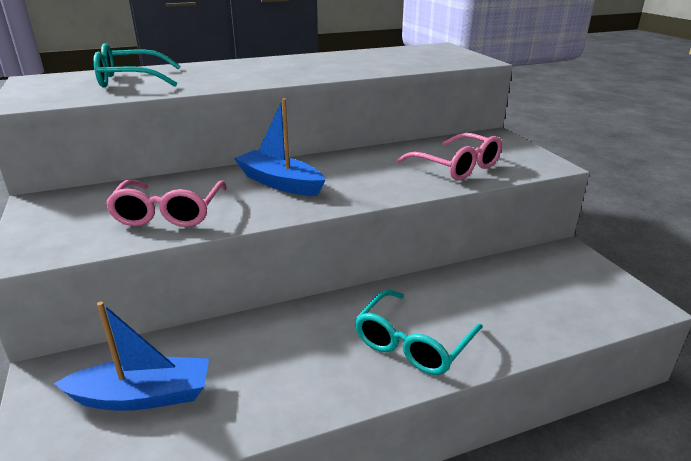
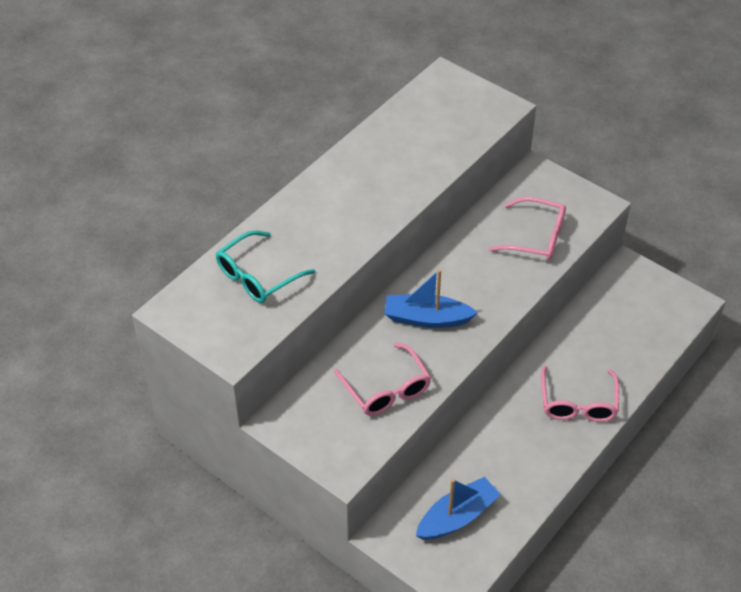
camera: 30 degrees left, 20 degrees up
(413, 343) = (578, 403): turquoise glasses -> pink glasses

